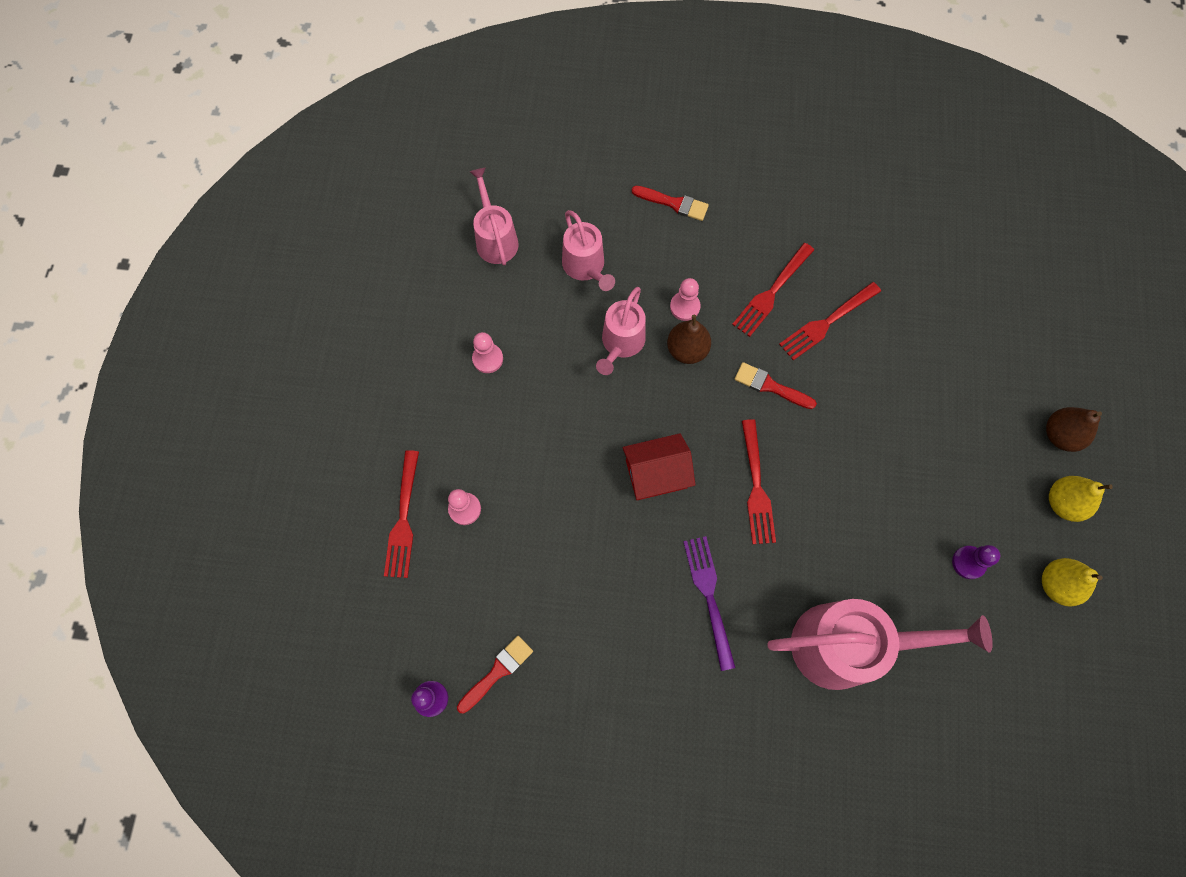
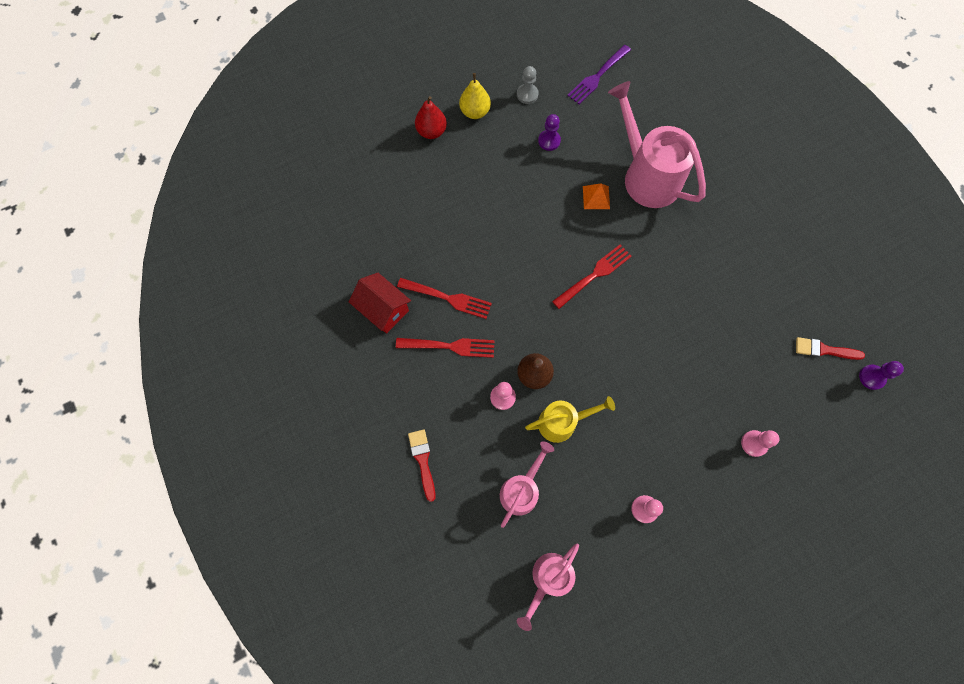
camera: 125 degrees left, 0 degrees up
(403, 518) = (793, 480): red fork -> none
(621, 344) = (562, 422): pink watering can -> yellow watering can
(656, 474) = (633, 338): red house -> red house (383, 309)
(709, 597) = (681, 261): purple fork -> purple fork (598, 76)
(770, 386) = (520, 306): red brush -> none
(854, 561) = (596, 197): none -> orange pyramid
(1056, 584) = (527, 94): yellow pear -> grey pawn
(1060, 435) = (431, 131): brown pear -> red pear

